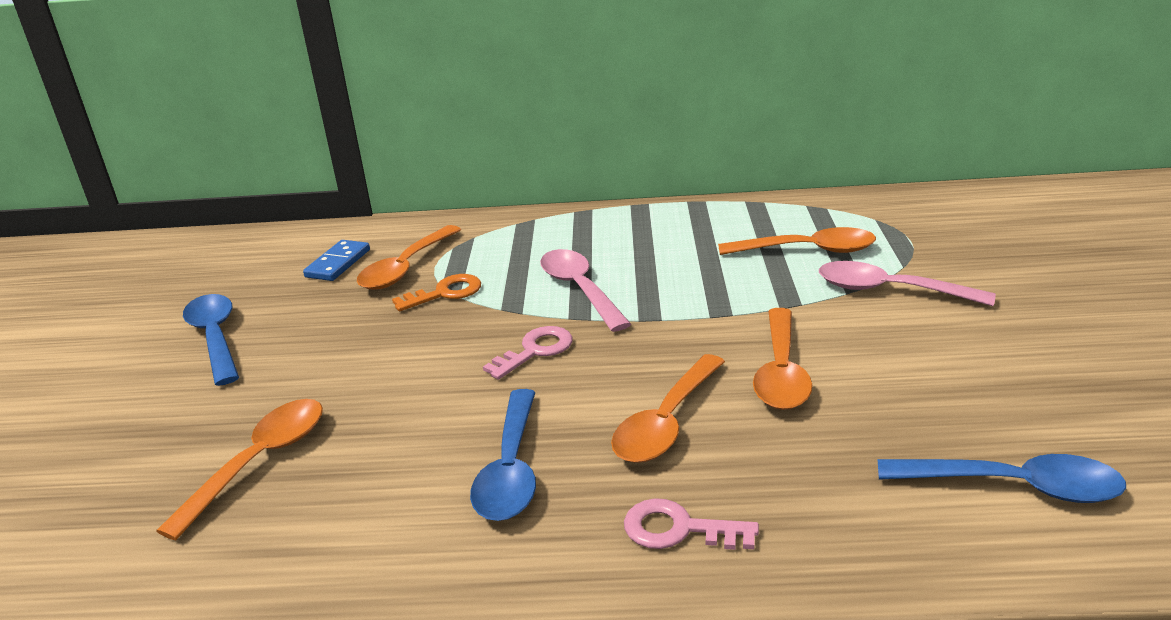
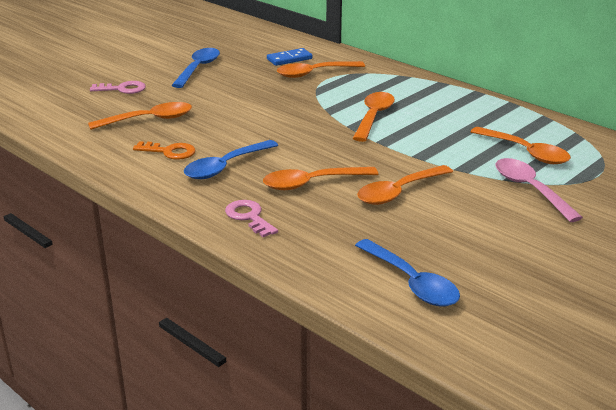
camera: 40 degrees right, 0 degrees up
(445, 293) = (312, 91): orange key -> orange key (169, 152)
(535, 351) = (309, 131): pink key -> pink key (122, 89)
(579, 289) = (374, 117): pink spoon -> orange spoon

